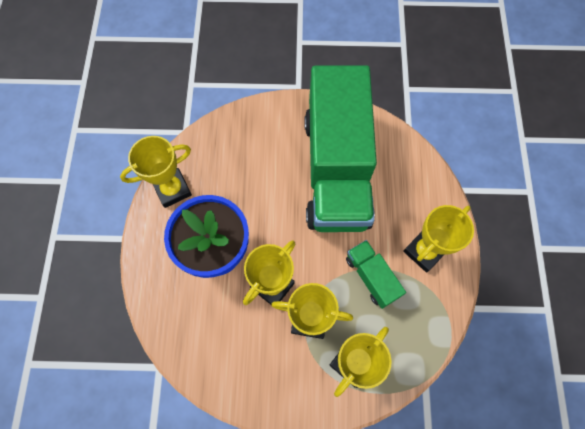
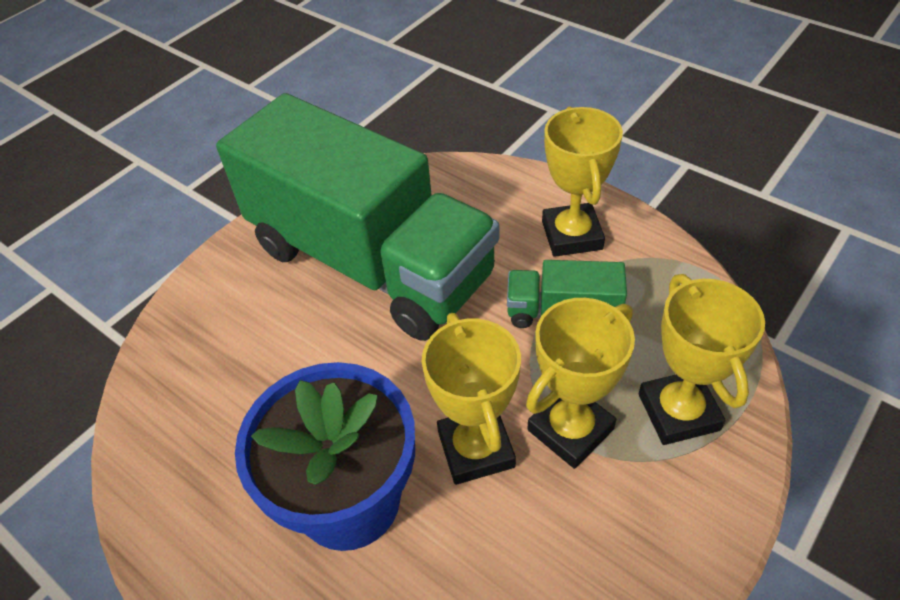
camera: 50 degrees left, 20 degrees down
(172, 189) = (175, 504): yellow trophy -> none

